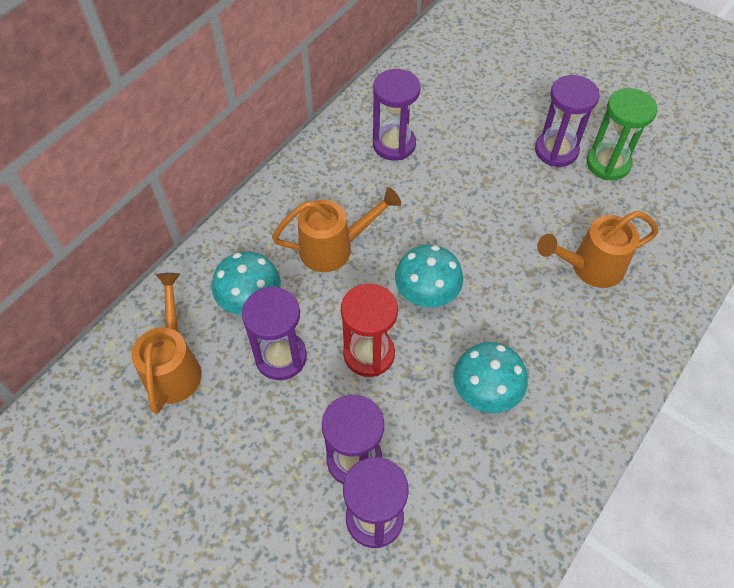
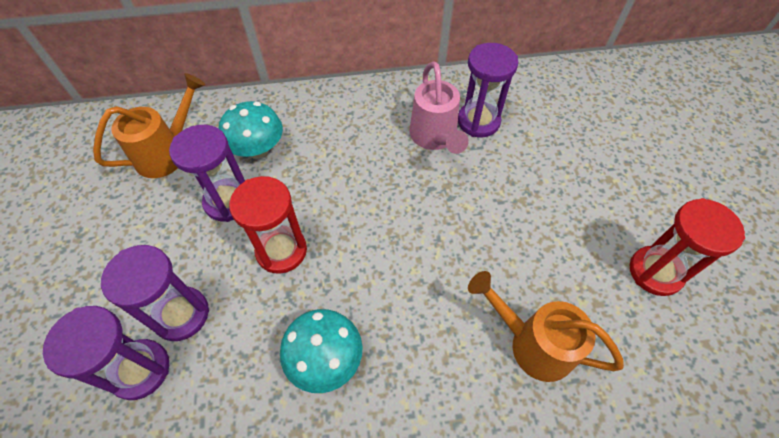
camera: 45 degrees right, 0 degrees up
(333, 248) = (349, 159): orange watering can -> none
(377, 181) = (435, 137): none -> pink watering can
(426, 293) = (373, 244): turquoise mushroom -> none
(556, 150) = (614, 224): purple hourglass -> none
(608, 163) = (655, 272): green hourglass -> red hourglass

